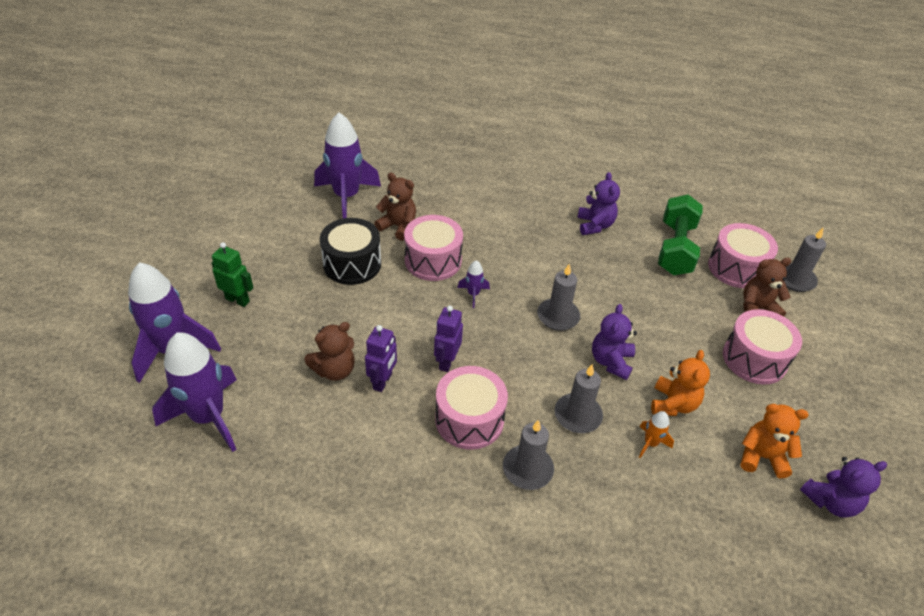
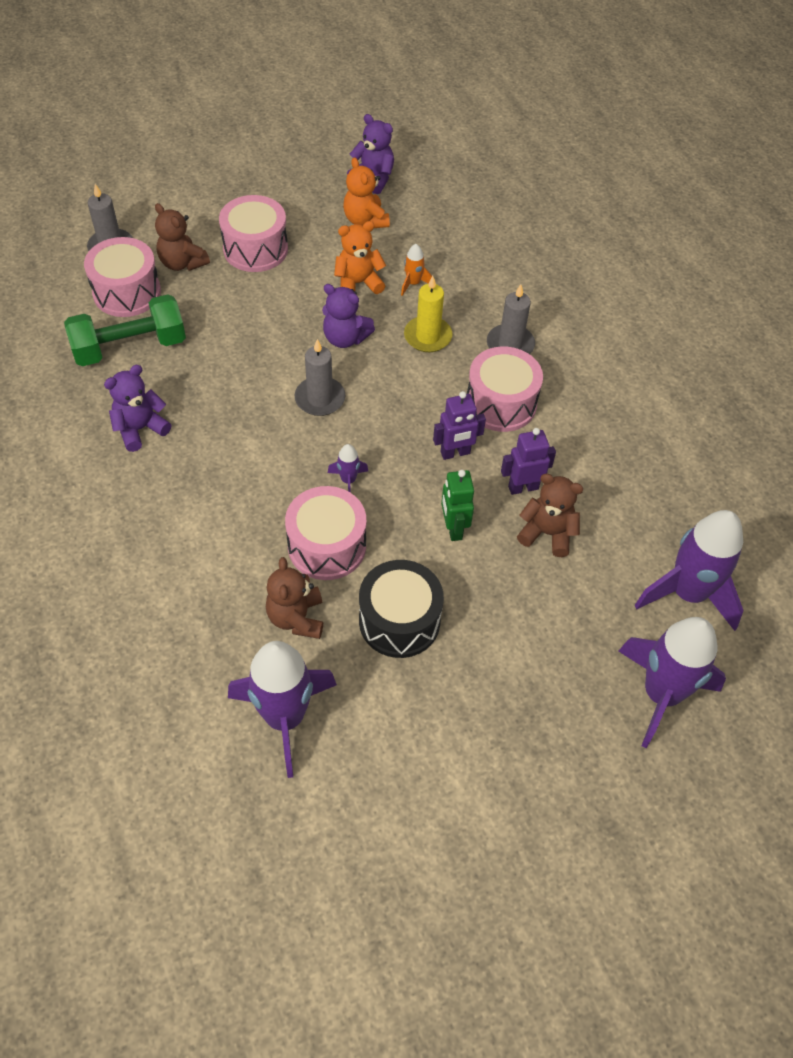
camera: 125 degrees left, 10 degrees up
(237, 300) = (550, 692): green robot -> green robot (453, 528)
(577, 415) = (427, 336): grey candle -> yellow candle
(611, 361) = (345, 338): purple teddy bear -> purple teddy bear turned 45 degrees clockwise

